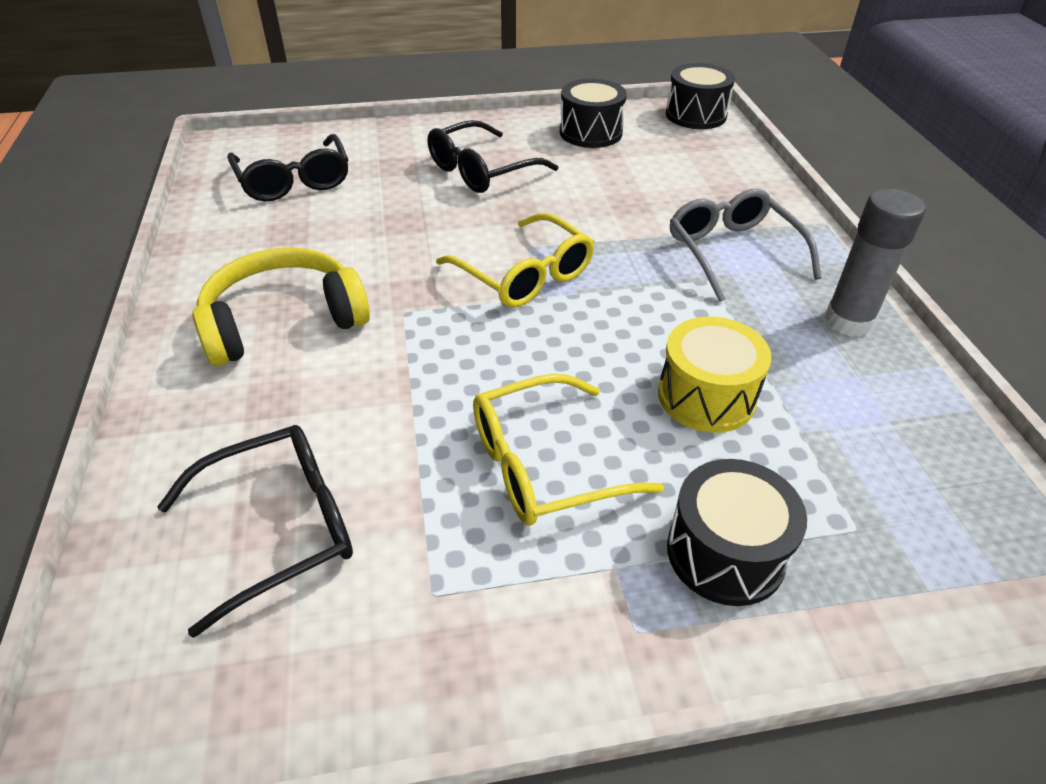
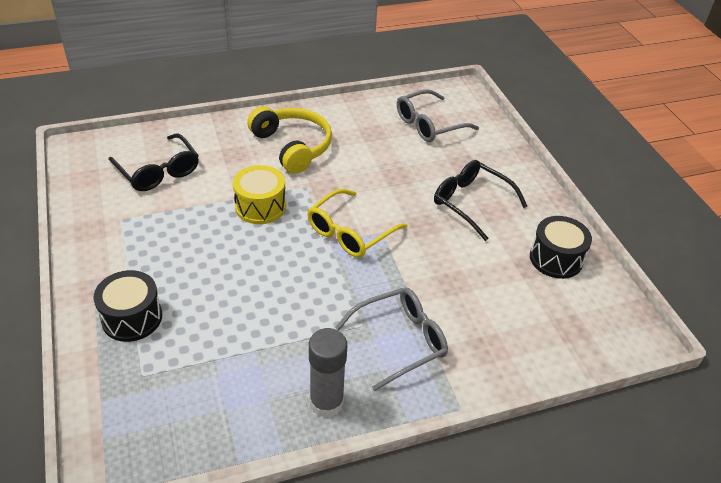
camera: 80 degrees right, 0 degrees up
(294, 181) = (428, 125): black glasses -> grey glasses
(542, 465) = (191, 249): yellow glasses -> none
(695, 115) = (624, 330): black drum -> none
(706, 396) = (244, 316): yellow drum -> yellow drum (260, 206)

